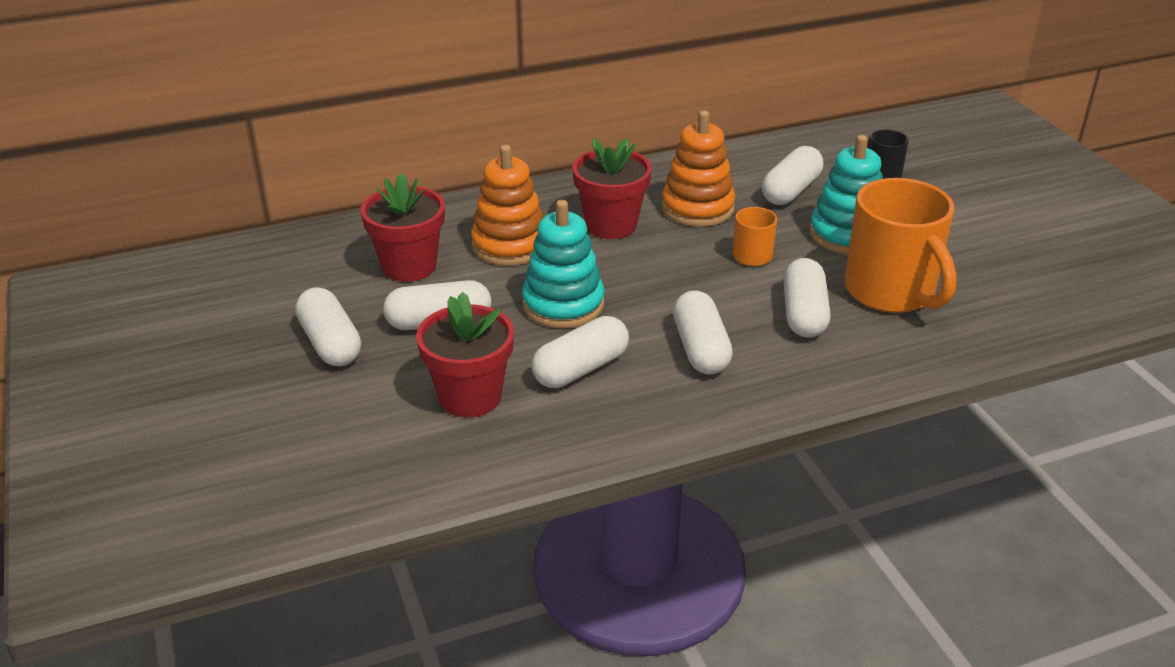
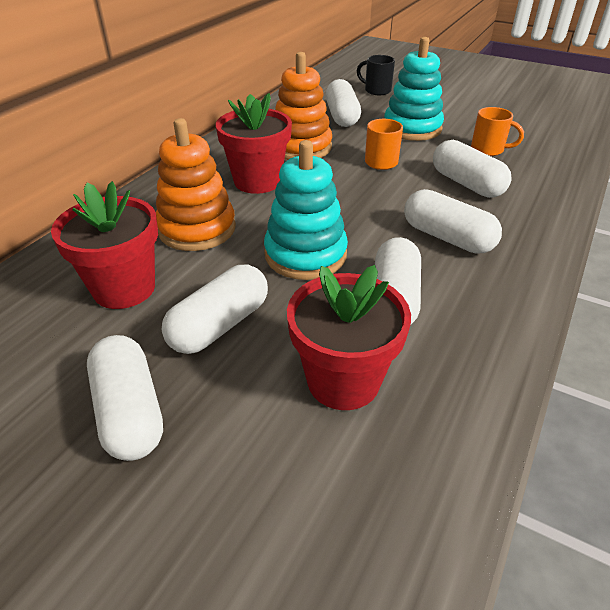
camera: 40 degrees left, 5 degrees up
(330, 343) = (130, 411): white capsule -> white capsule turned 45 degrees clockwise
(892, 292) = (488, 150): orange mug -> orange mug, size x0.46

